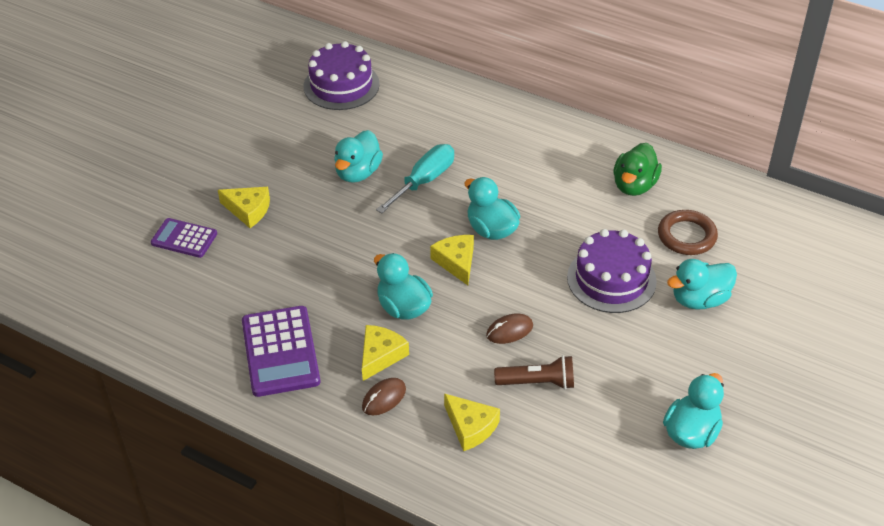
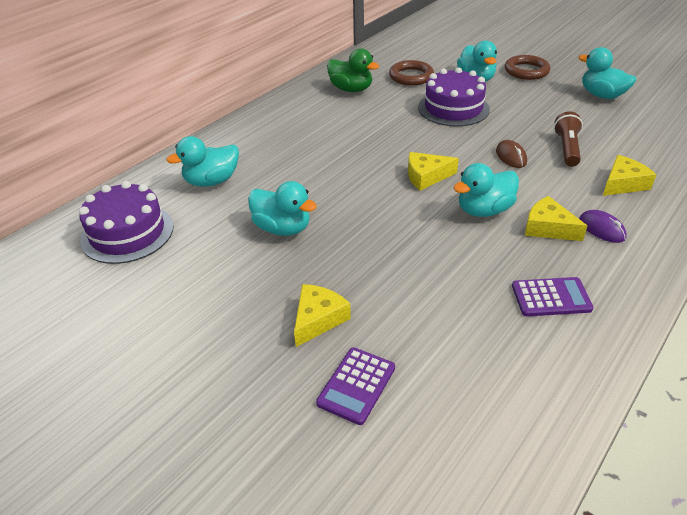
camera: 80 degrees left, 5 degrees down
(280, 351) = (551, 297): purple calculator -> purple calculator, size x0.61
(384, 398) = (602, 229): brown mouse -> purple mouse
(424, 181) = (311, 187): turquoise screwdriver -> none
(491, 229) = (387, 155): turquoise duck -> turquoise duck (212, 181)
(743, 353) = (526, 71): none -> brown ring

